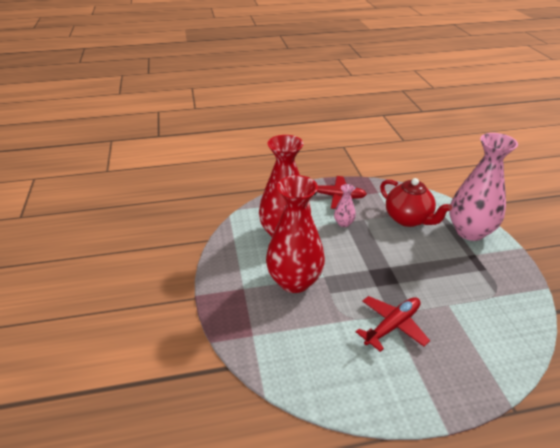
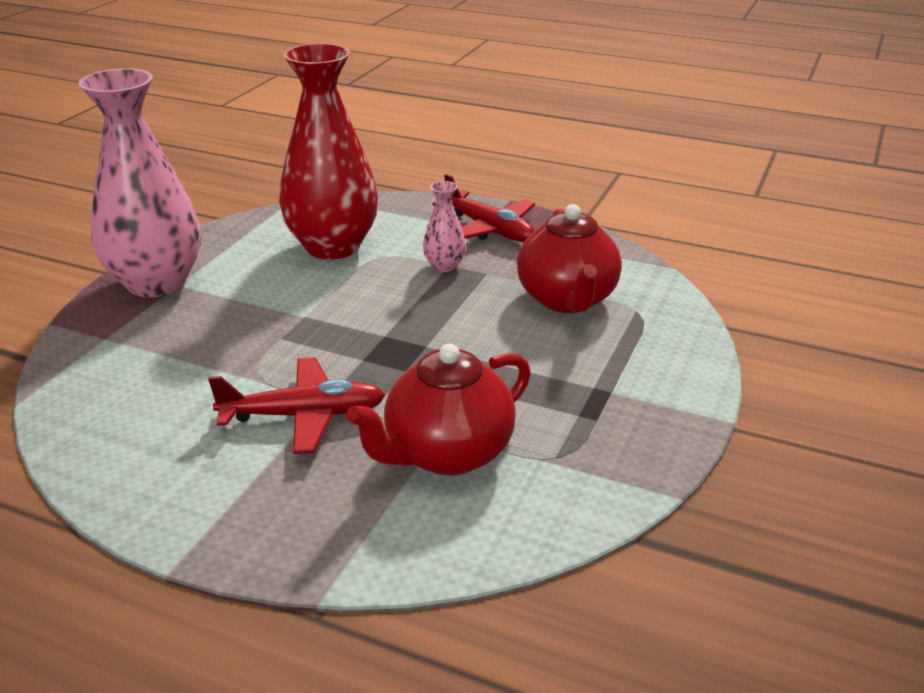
camera: 35 degrees right, 5 degrees down
(294, 281) = (254, 305): red vase -> none
(463, 313) = (446, 454): none -> red teapot
(469, 231) = (658, 358): pink vase -> pink vase (156, 283)

